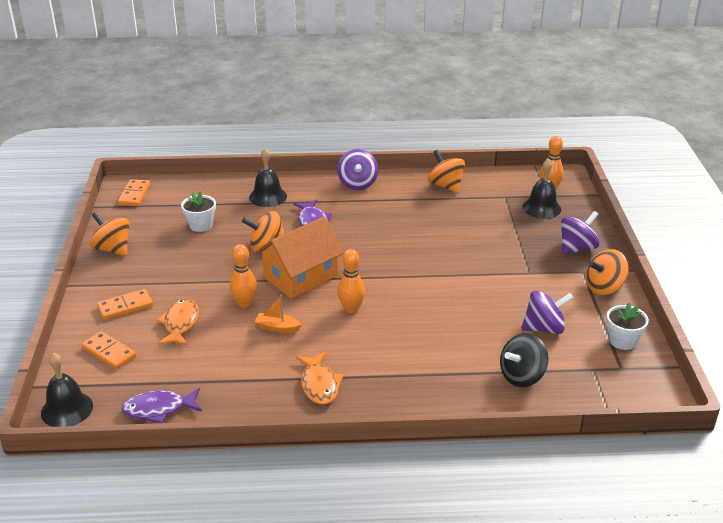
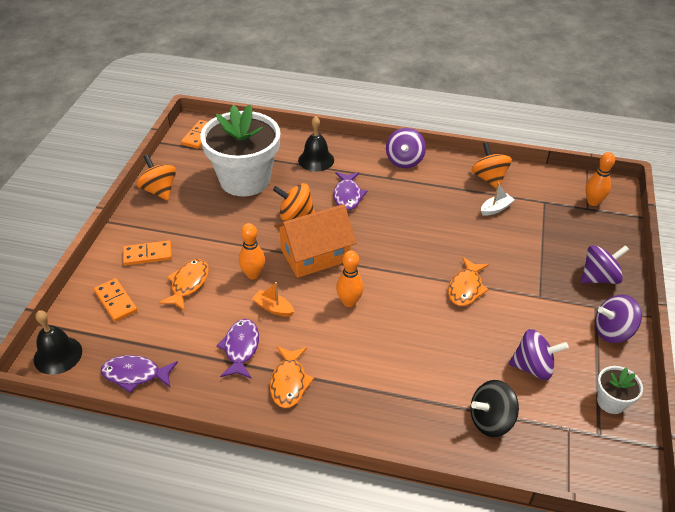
camera: 15 degrees right, 10 degrees up
(201, 225) = (245, 180): white flower pot -> white flower pot, size x2.35
(259, 367) = (241, 348): none -> purple fish
(458, 278) = (466, 288): none -> orange fish
(462, 209) = (496, 209): none -> white boat
(541, 208) = (577, 222): black bell -> none
(604, 287) = (612, 331): orange spinning top -> purple spinning top

